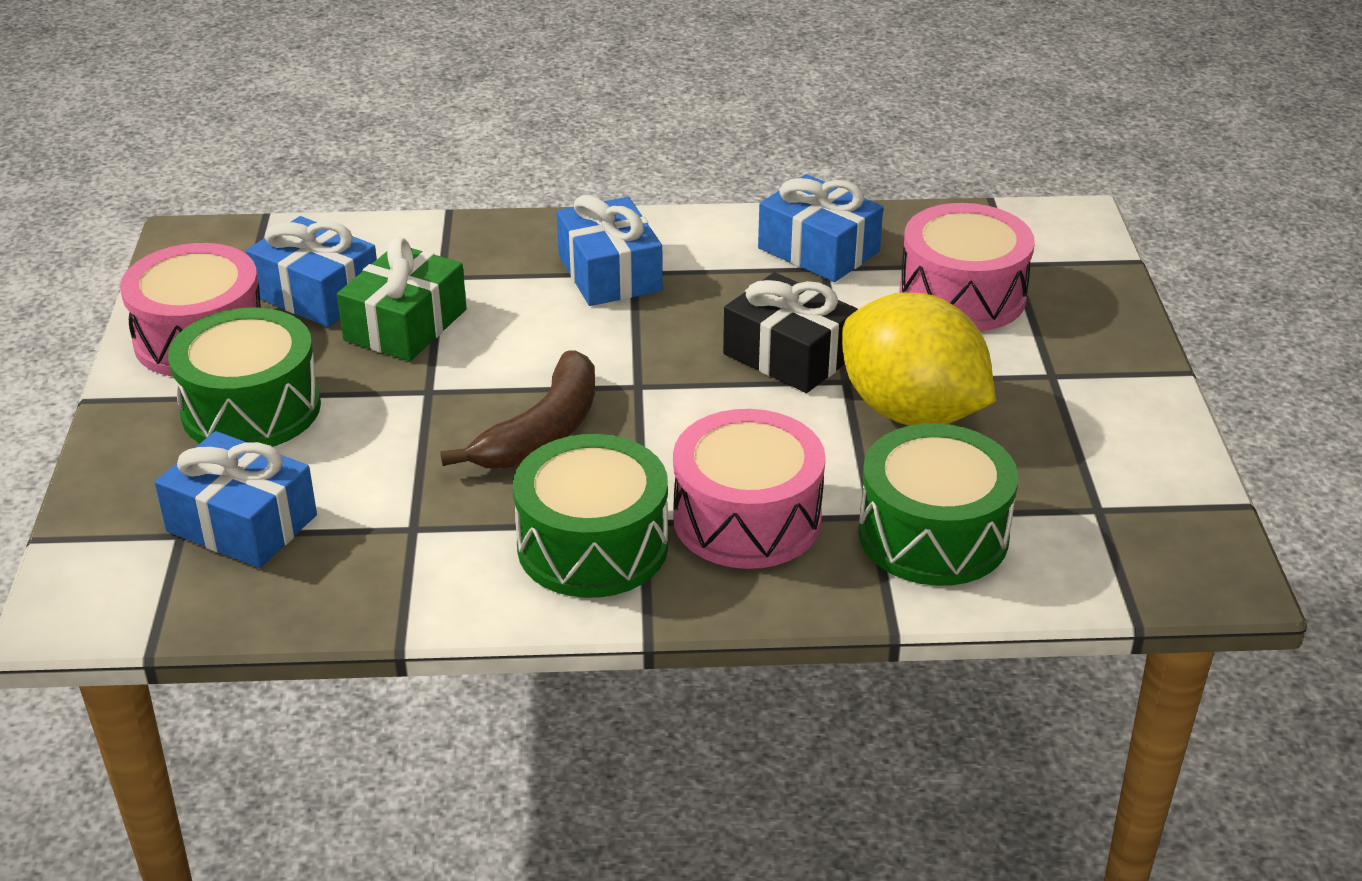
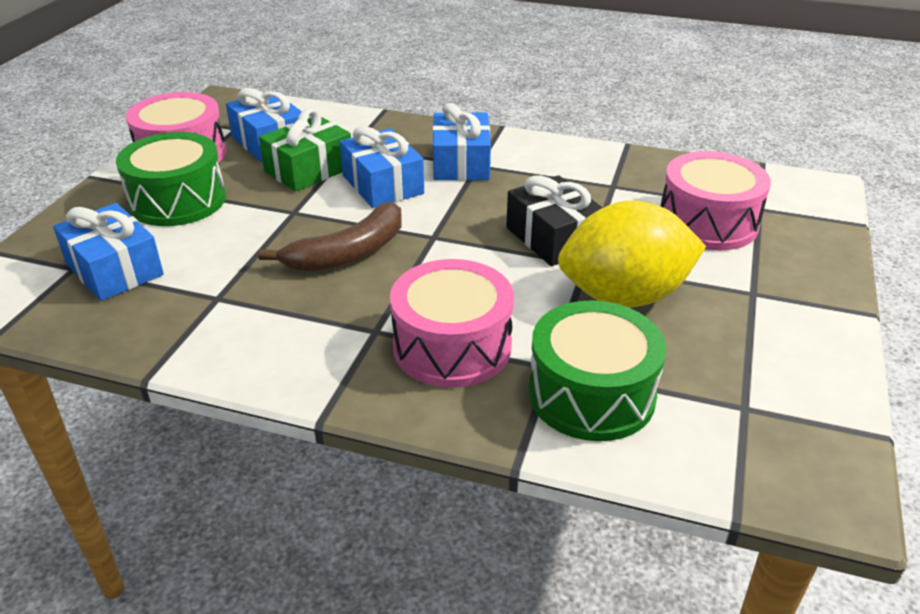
camera: 20 degrees right, 0 degrees up
(592, 546) = (327, 339): green drum -> none
(818, 250) = (615, 174): blue gift -> blue gift (383, 185)
(911, 412) = (624, 296): yellow lemon -> yellow lemon turned 75 degrees counterclockwise

